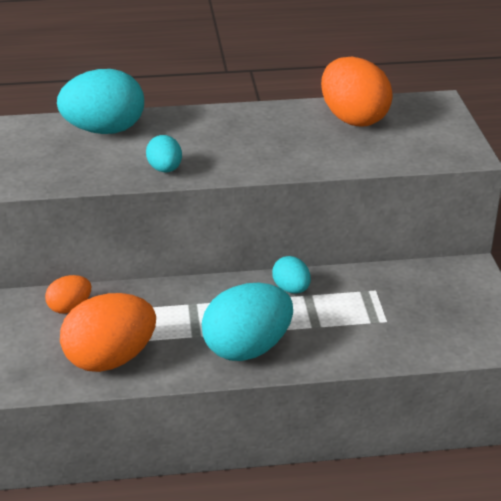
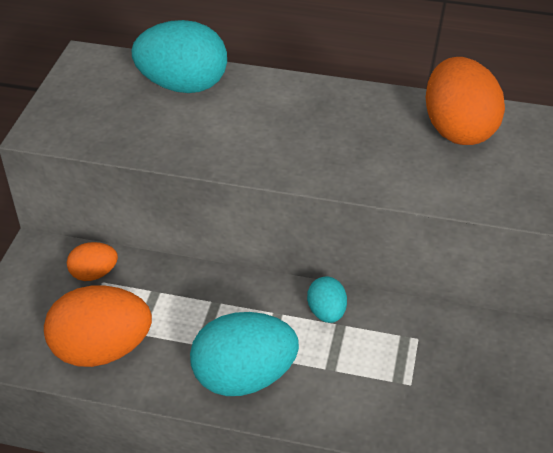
camera: 20 degrees right, 10 degrees up
(165, 169) = (217, 152): turquoise egg -> none

